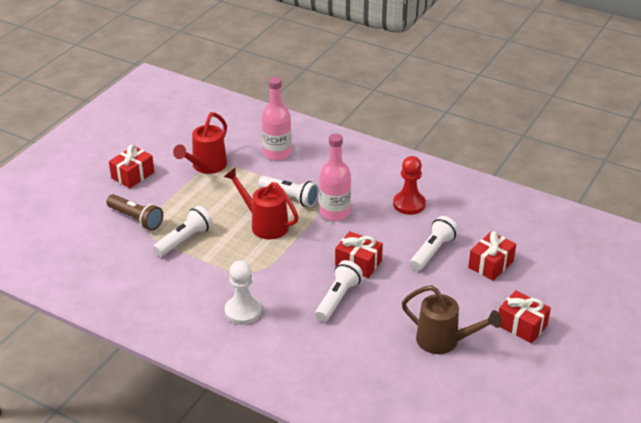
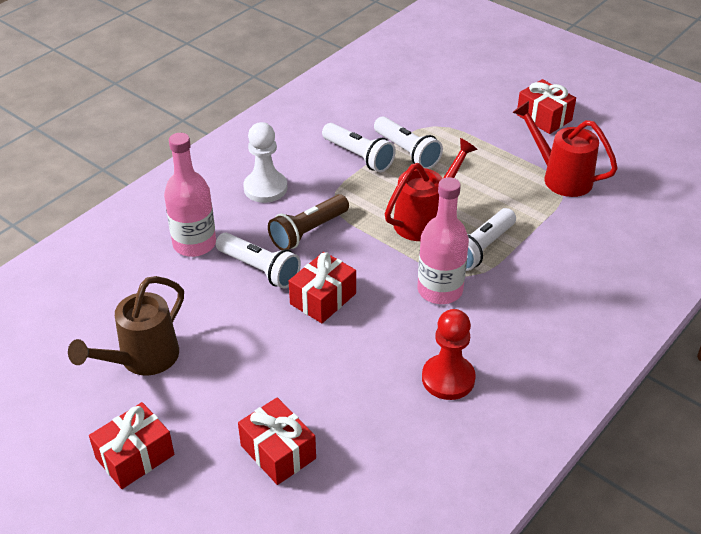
camera: 100 degrees right, 5 degrees up
(136, 219) = (454, 118): brown flashlight -> brown flashlight (308, 232)
(277, 153) = (593, 247): pink bottle -> pink bottle (194, 244)
(433, 251) = (327, 385): white flashlight -> white flashlight (359, 156)

